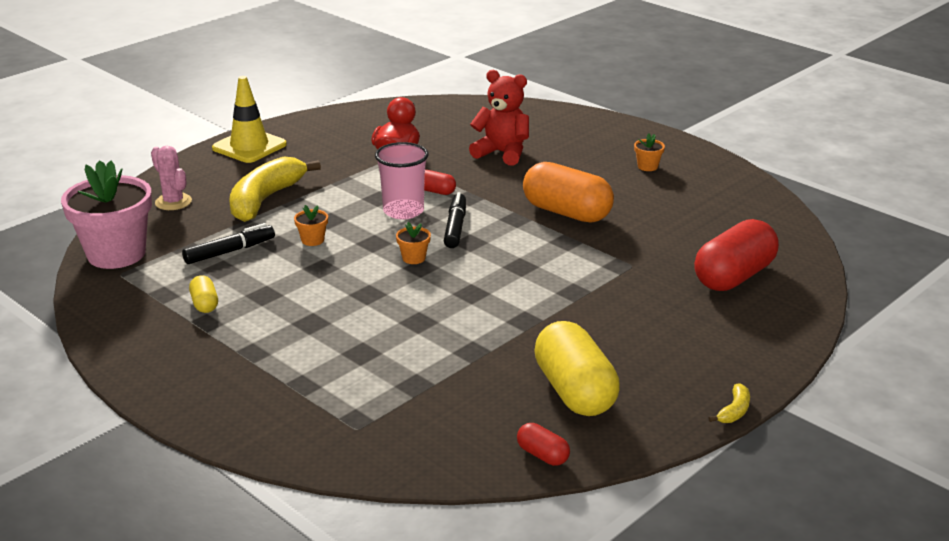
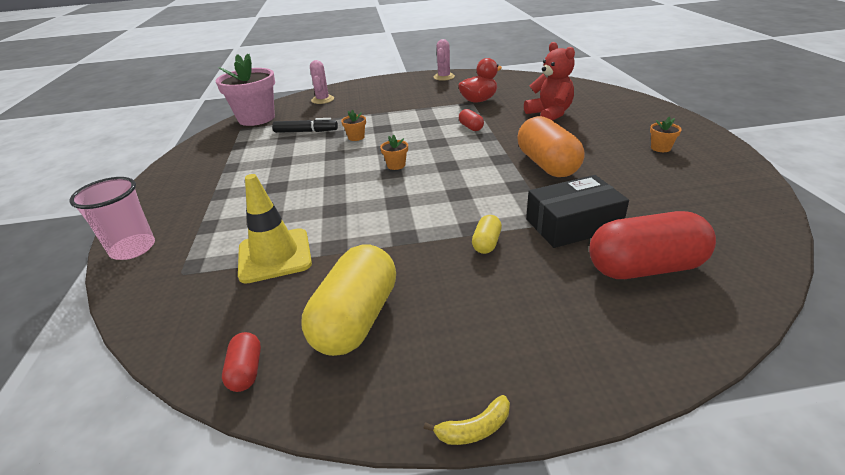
camera: 40 degrees right, 5 degrees up
(204, 304) = (247, 156): yellow capsule -> yellow capsule (486, 243)
(249, 146) = (402, 81): yellow traffic cone -> yellow traffic cone (275, 255)
(265, 200) = (367, 109): yellow banana -> none
(302, 128) = (444, 77): none -> pink cactus
(403, 211) = (433, 134): pink cup -> pink cup (133, 248)
(455, 227) = (451, 153): black marker -> none
(650, 261) = (573, 224): none -> black box

